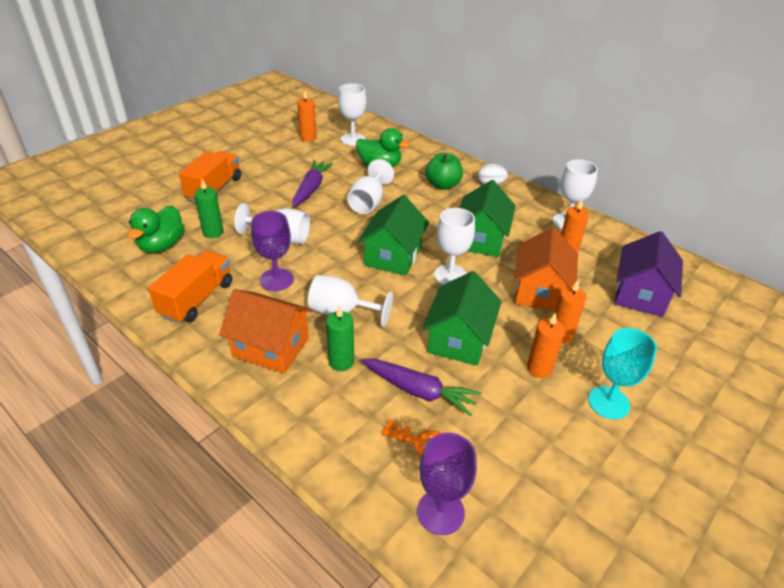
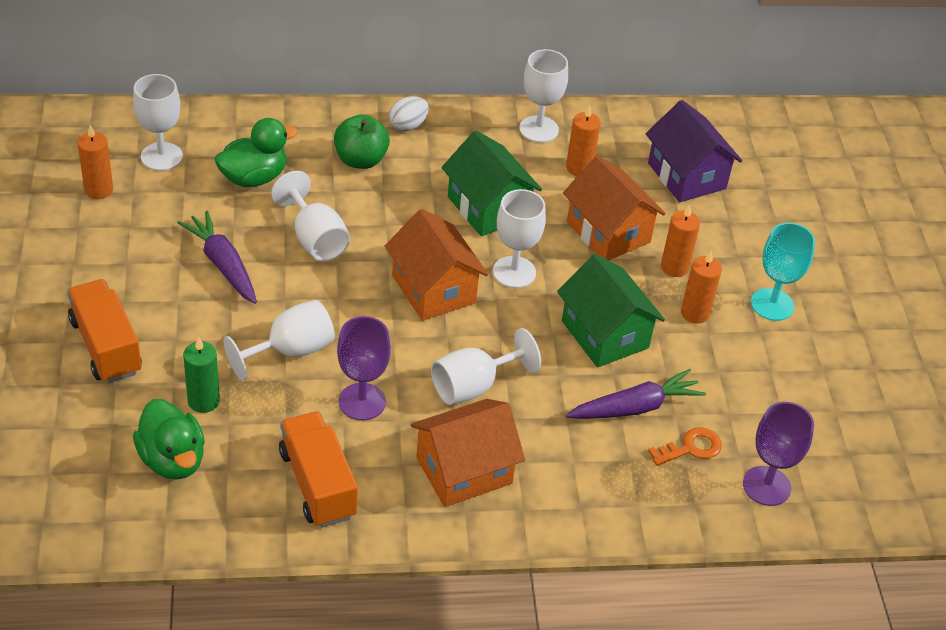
camera: 50 degrees left, 5 degrees up
(341, 362) = (542, 433): green candle -> none
(393, 256) = (434, 289): green house -> orange house

